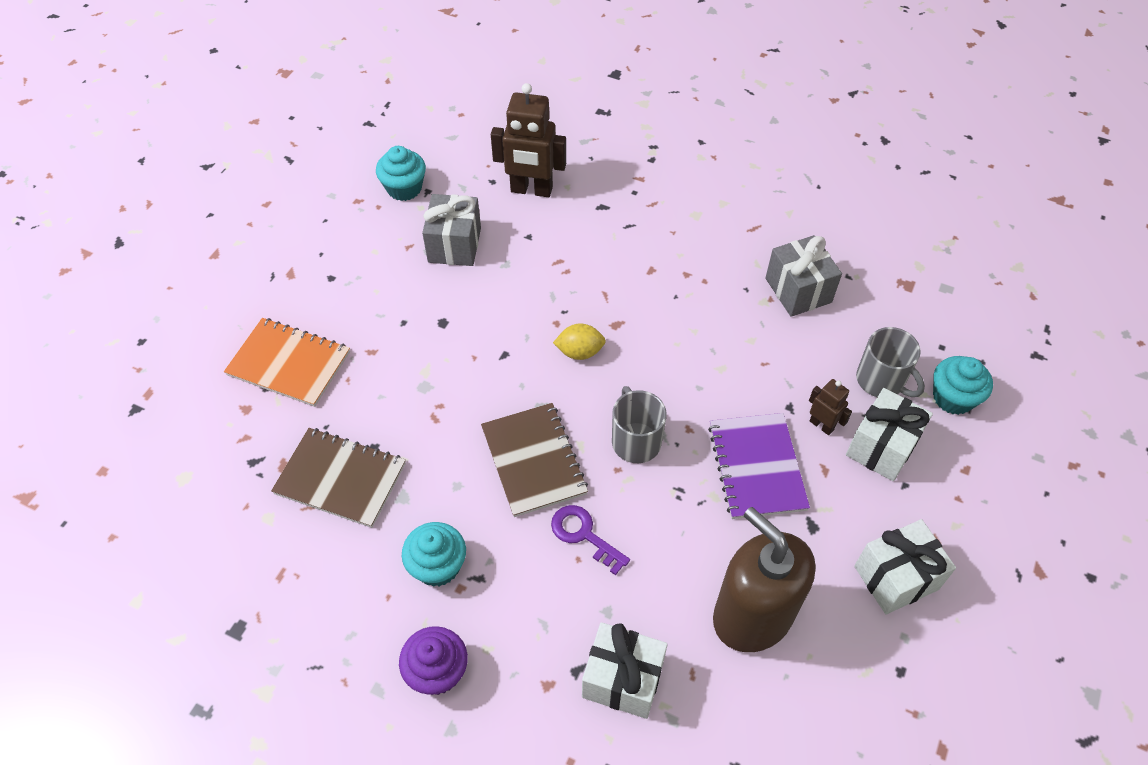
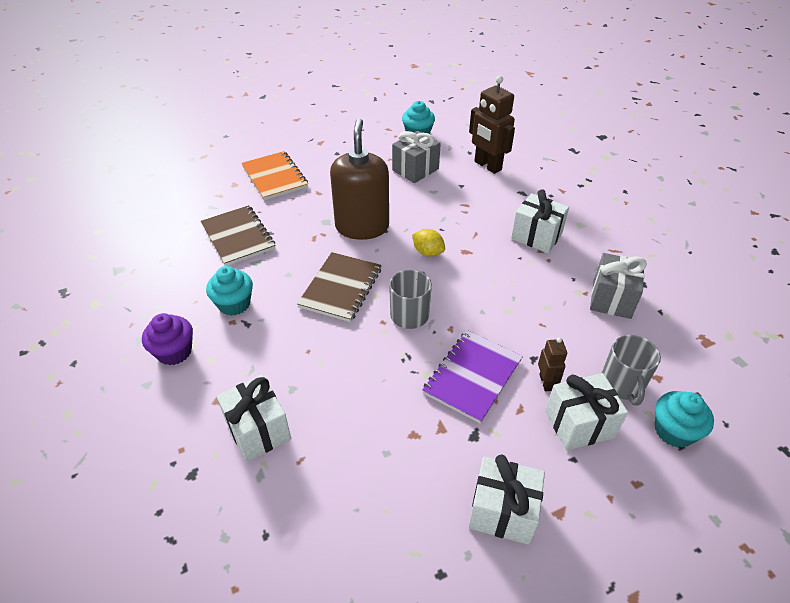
camera: 40 degrees right, 10 degrees down
(584, 535) = (325, 341): purple key -> none
(668, 258) = (536, 236): none -> white gift
(752, 615) = (375, 457): brown soap dispenser -> brown soap dispenser (362, 227)

